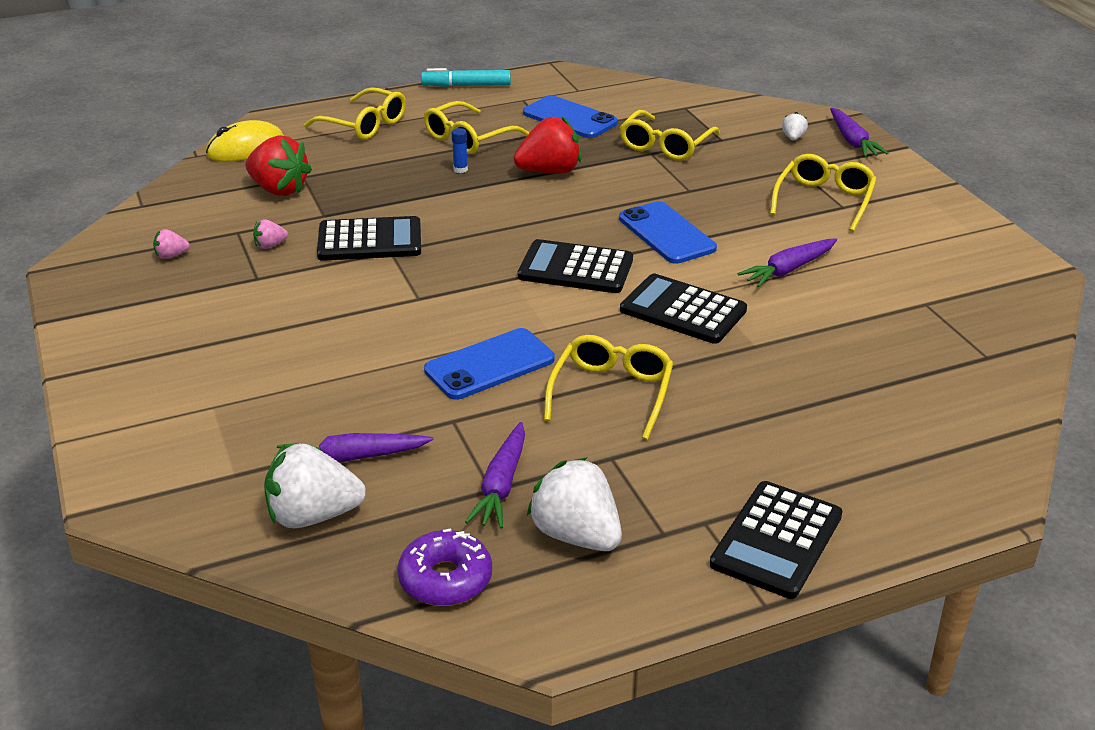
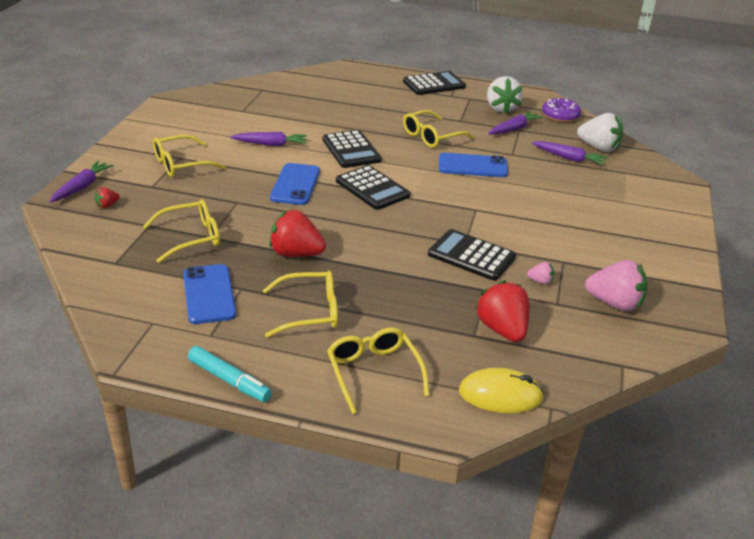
camera: 145 degrees left, 0 degrees up
(171, 256) = (614, 303): pink strawberry -> pink strawberry, size x2.17
(460, 169) = (352, 284): blue glue stick -> none
(793, 138) = (107, 205): white strawberry -> red strawberry

